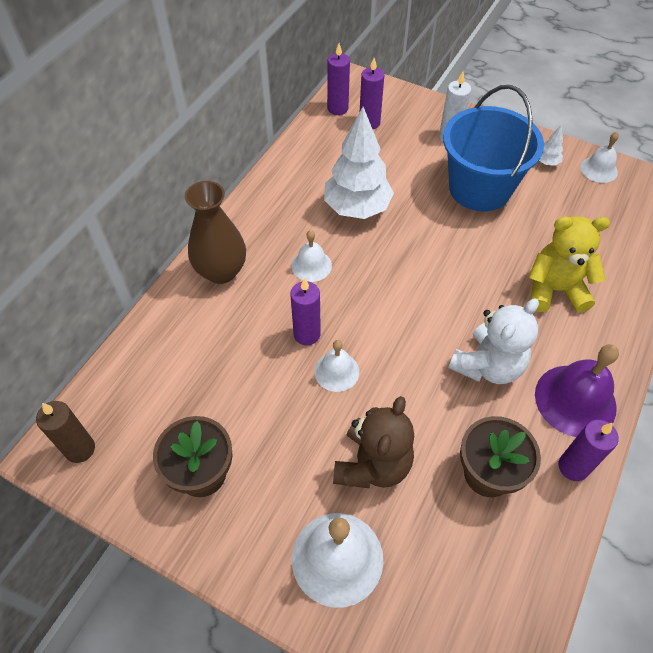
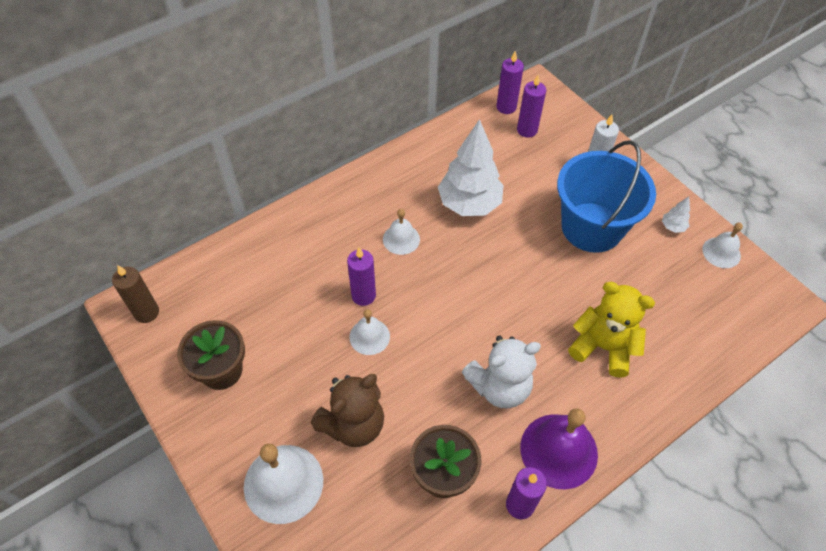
camera: 25 degrees right, 0 degrees up
(221, 271) = (326, 215): brown vase -> none

